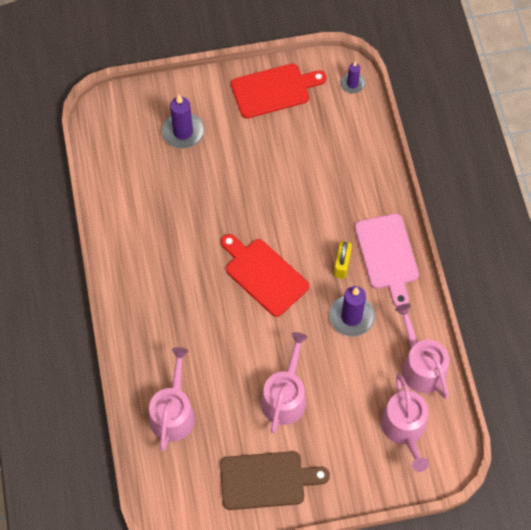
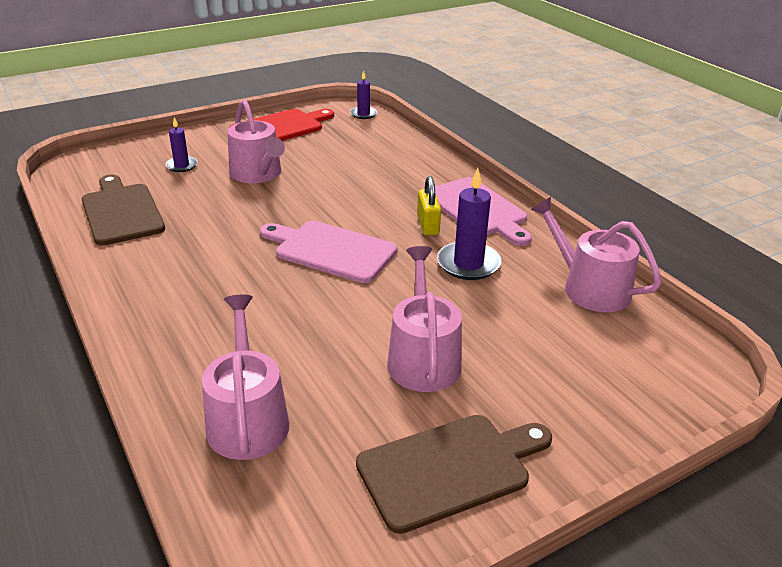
camera: 20 degrees left, 30 degrees down
(130, 186) = (121, 212): none -> brown cutting board
(183, 132) = (182, 166): purple candle -> purple candle, size x0.59
(264, 275) = (331, 250): red cutting board -> pink cutting board
(404, 429) = (619, 353): pink watering can -> pink watering can (258, 174)

